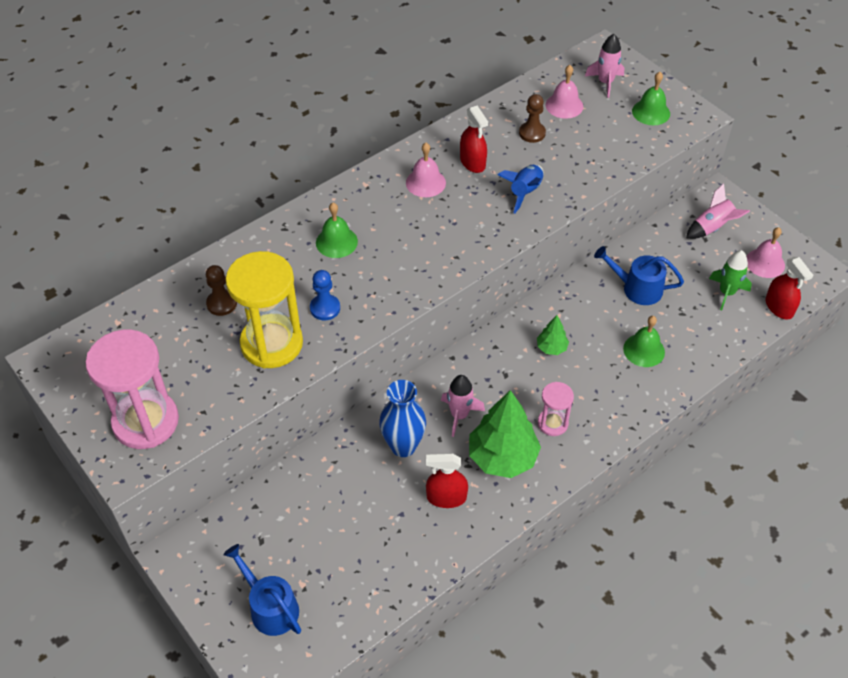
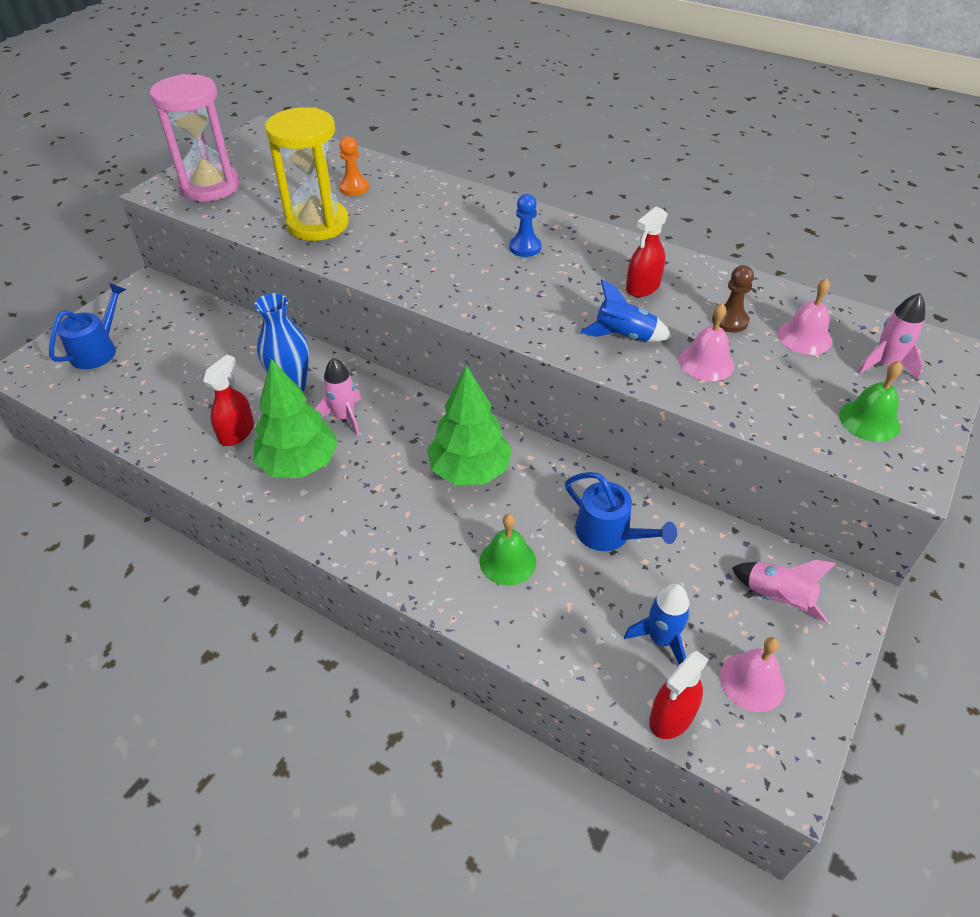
camera: 70 degrees right, 5 degrees down
(221, 303) = (354, 188): brown pawn -> orange pawn
(325, 308) = (374, 242): blue pawn -> blue pawn (525, 247)
(336, 242) = (464, 228): green bell -> none
(425, 182) = (586, 262): pink bell -> pink bell (706, 362)
(446, 497) = (237, 432): red spray bottle -> red spray bottle turned 45 degrees clockwise
(551, 348) = (470, 470): green tree -> green tree, size x2.06
(552, 423) = (359, 496): pink hourglass -> none
(637, 288) = (608, 533): blue watering can -> blue watering can turned 135 degrees clockwise
(726, 293) = (661, 639): green rocket -> blue rocket

